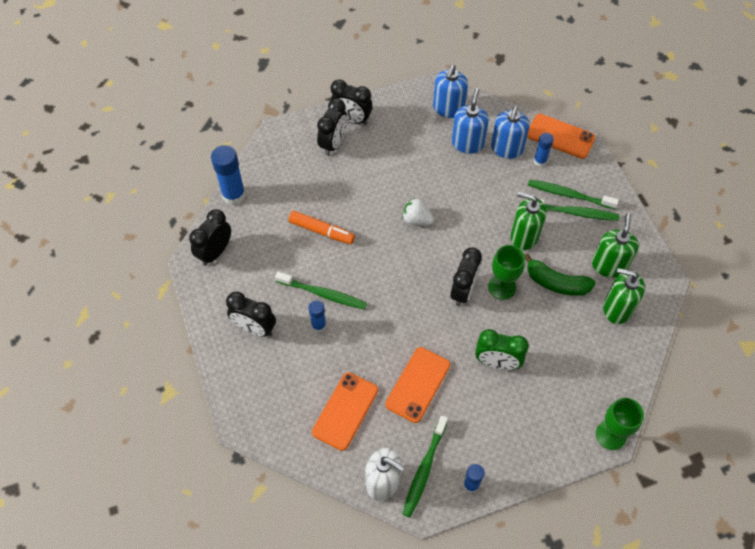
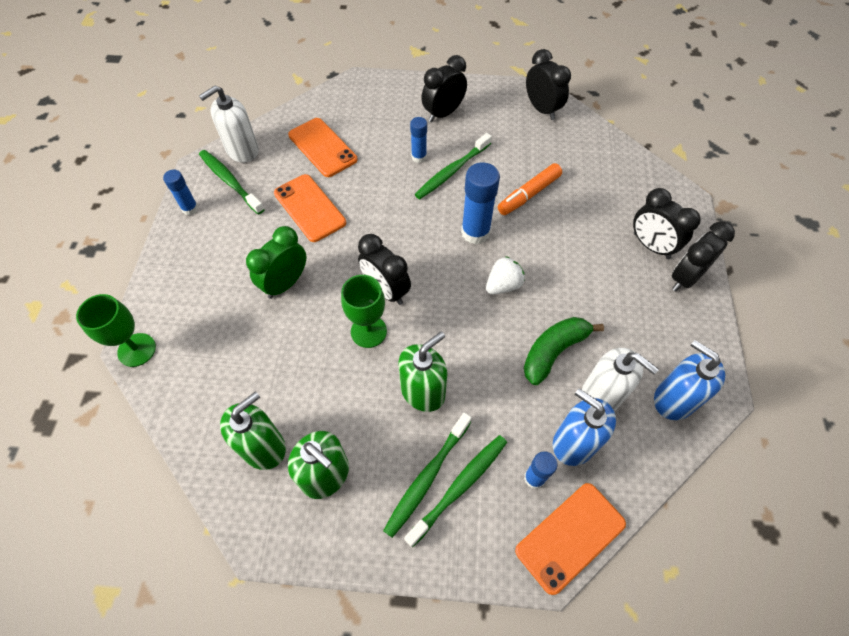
camera: 115 degrees right, 0 degrees up
(234, 195) = (607, 140): blue glue stick -> blue glue stick (475, 232)
(467, 143) = (601, 395): blue soap dispenser -> white soap dispenser
(556, 283) = (339, 394): green banana -> green banana (553, 351)

